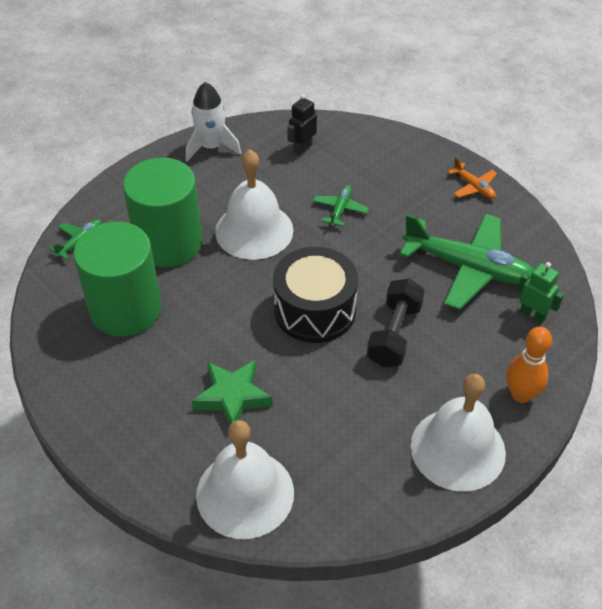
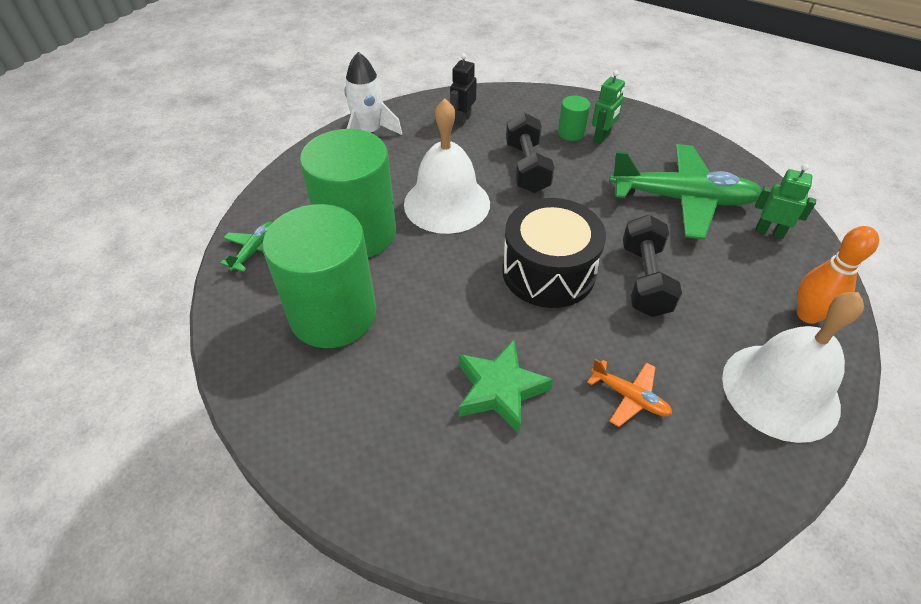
camera: 15 degrees left, 0 degrees up
(245, 493) = (568, 511): white bell -> none
(340, 209) = (527, 168): green plane -> black dumbbell
(398, 181) = (571, 133): none -> green cylinder
(426, 191) = (602, 137): none -> green robot
(473, 187) = (644, 126): orange plane -> orange plane (629, 397)

